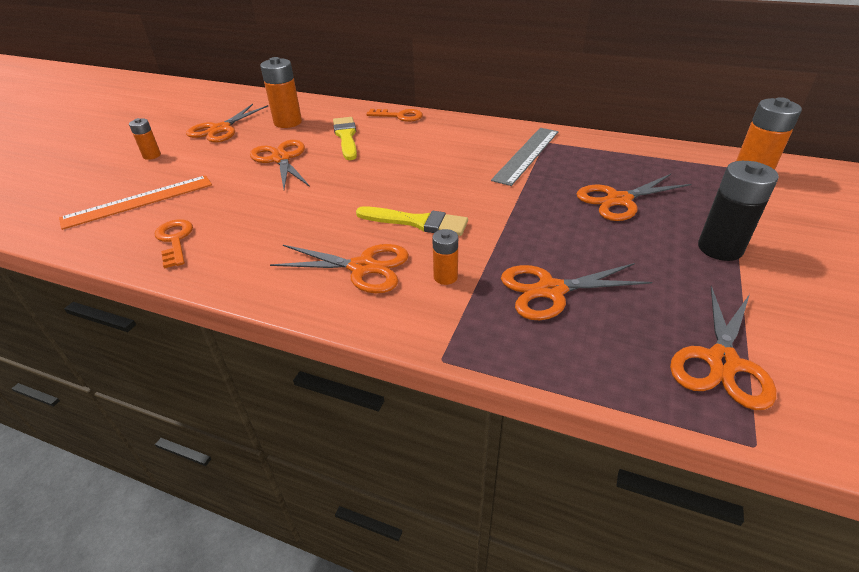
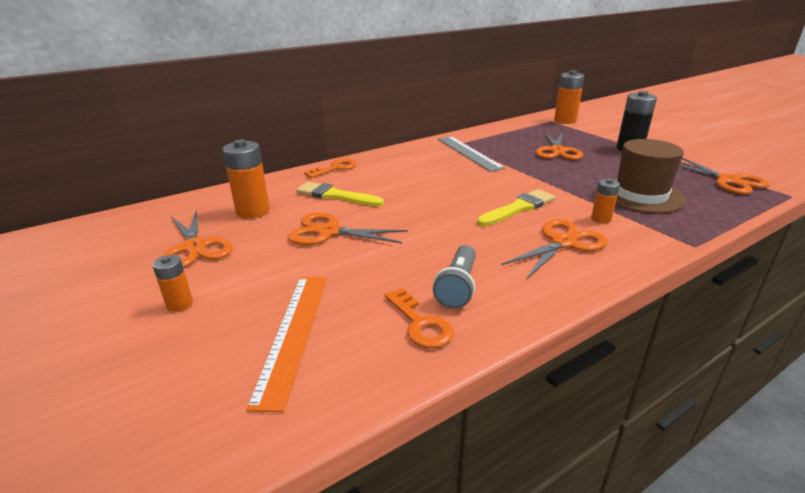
camera: 55 degrees left, 10 degrees down
(175, 240) = (420, 323): orange key -> orange key turned 135 degrees counterclockwise
(237, 238) = (458, 287): none -> grey flashlight
(551, 290) = (640, 195): orange scissors -> brown hat

